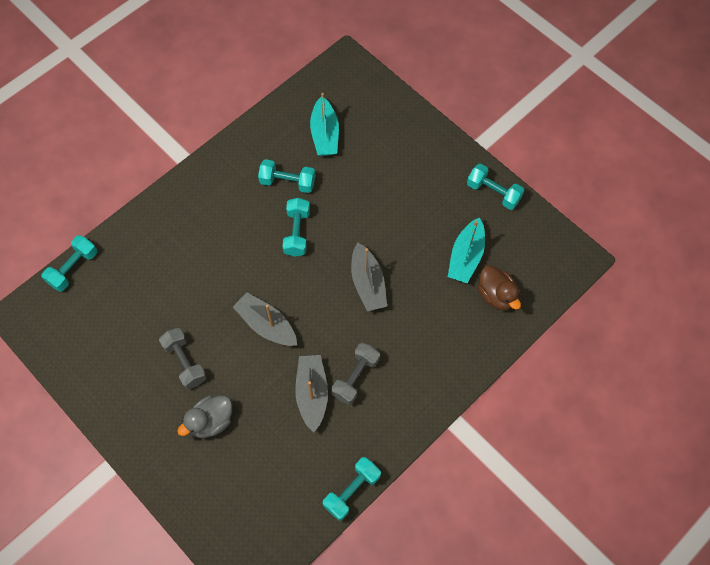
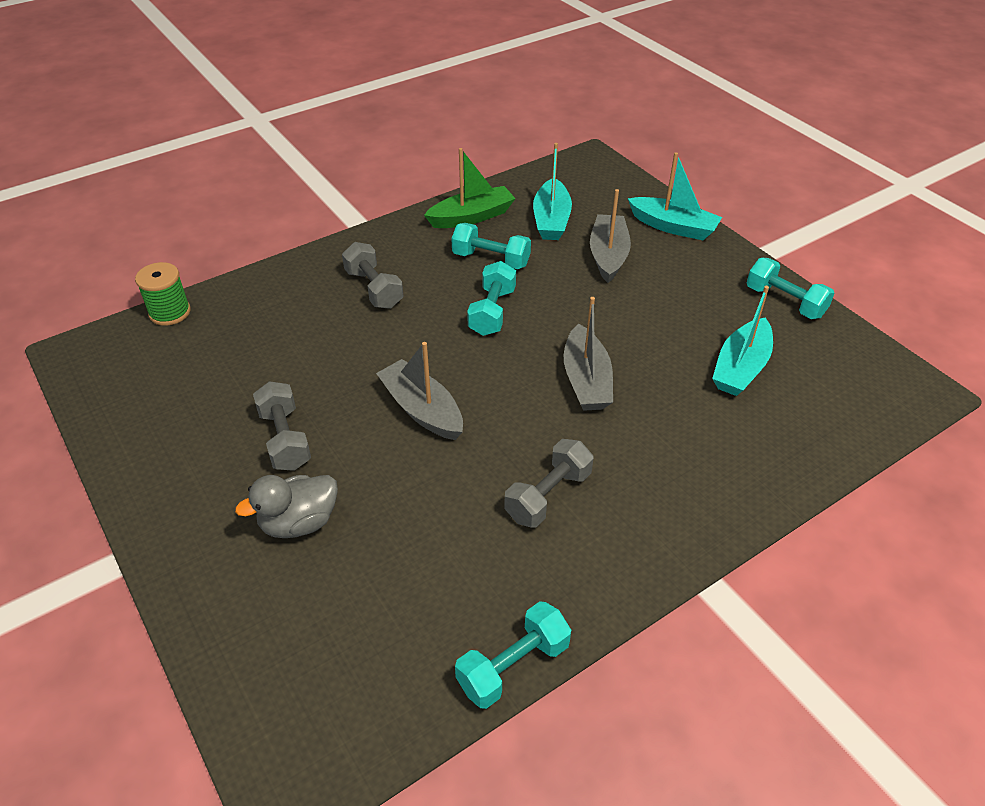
camera: 10 degrees right, 20 degrees down
(73, 268) = (170, 312): turquoise dumbbell -> green spool
(210, 224) = (374, 289): none -> grey dumbbell
(266, 140) = (471, 217): none -> green boat
(312, 394) = (472, 508): grey boat -> grey boat (608, 256)
(413, 128) = (673, 227): none -> turquoise boat
(496, 295) = (788, 420): brown duck -> none

